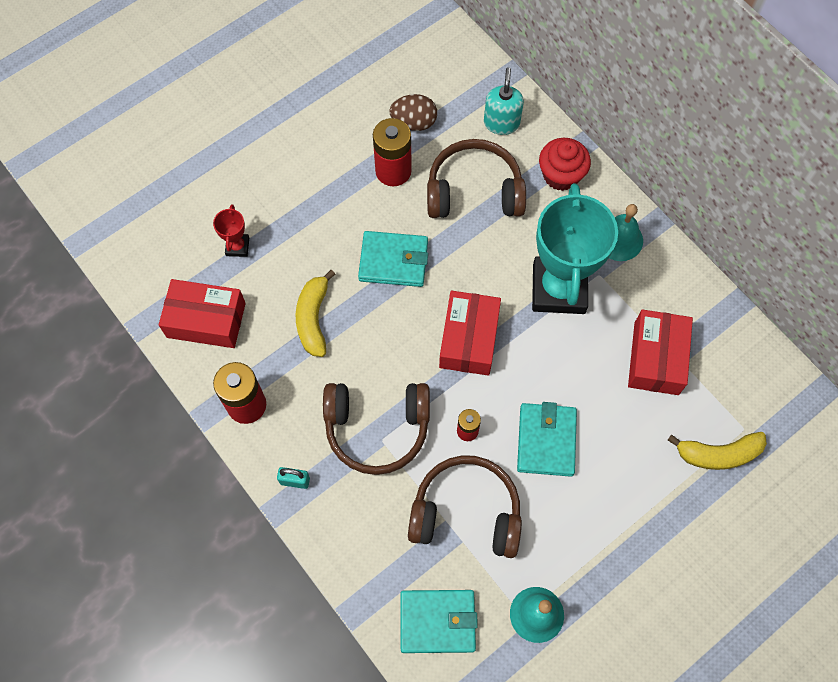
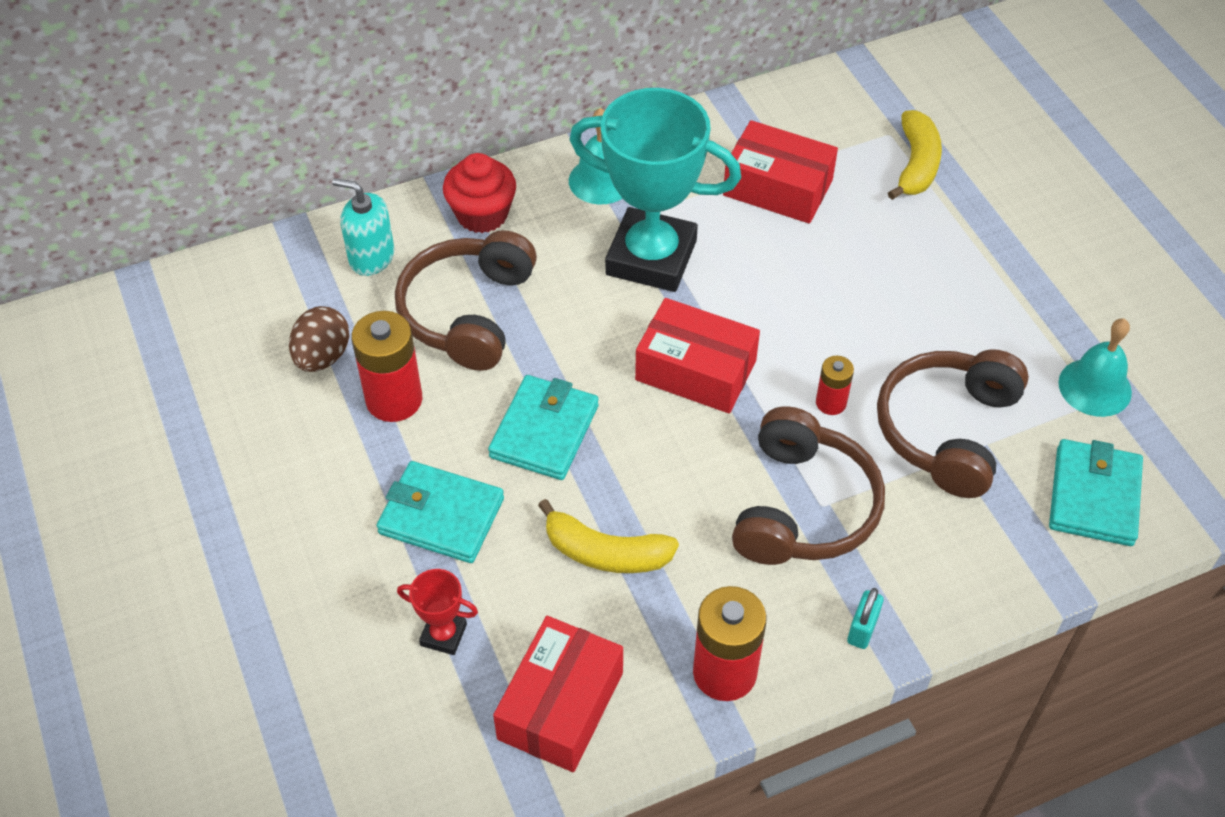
camera: 75 degrees left, 15 degrees down
(546, 441) = (863, 322): turquoise wallet -> turquoise wallet (441, 516)

